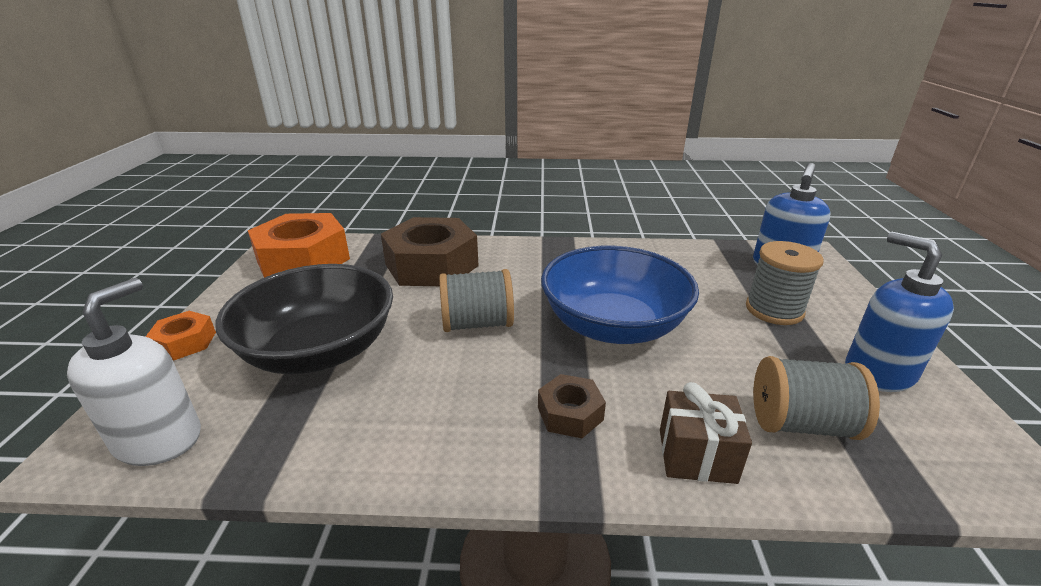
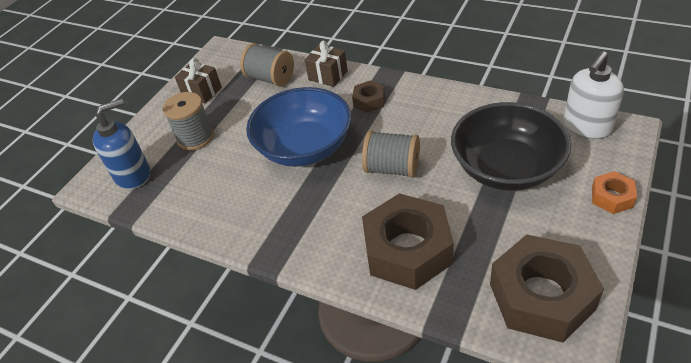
camera: 150 degrees left, 15 degrees up
(303, 259) = (541, 296): orange nut -> brown nut
(878, 372) = (202, 92): blue soap dispenser -> brown gift

